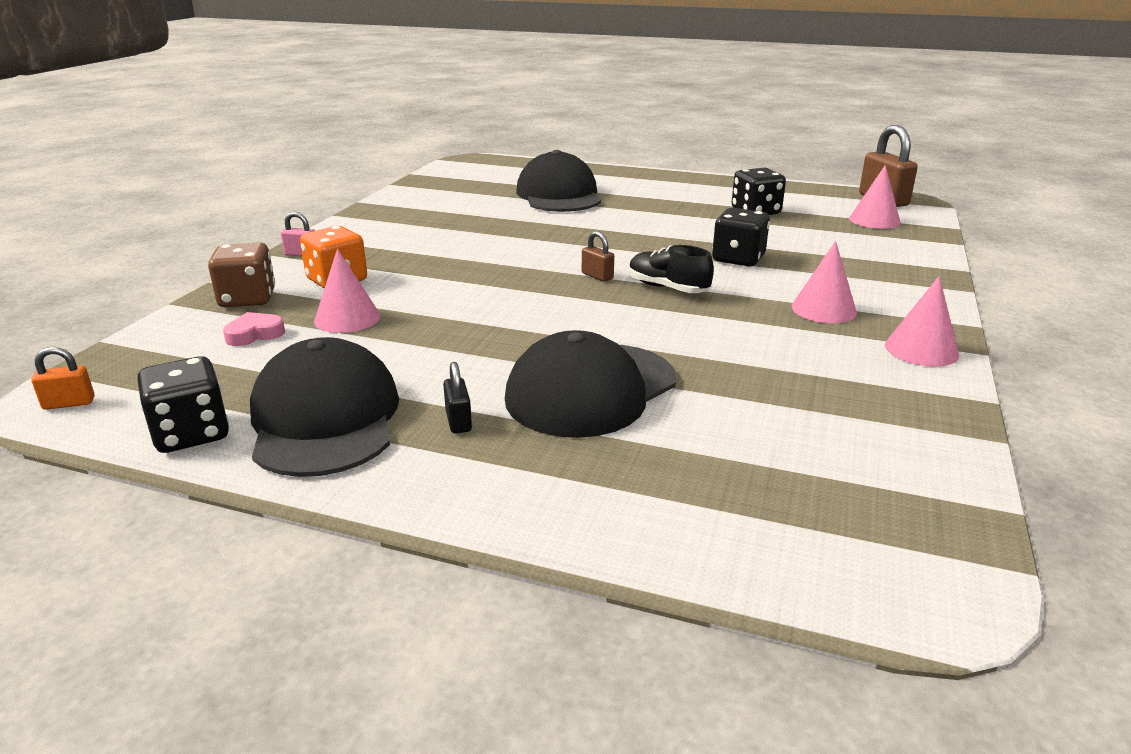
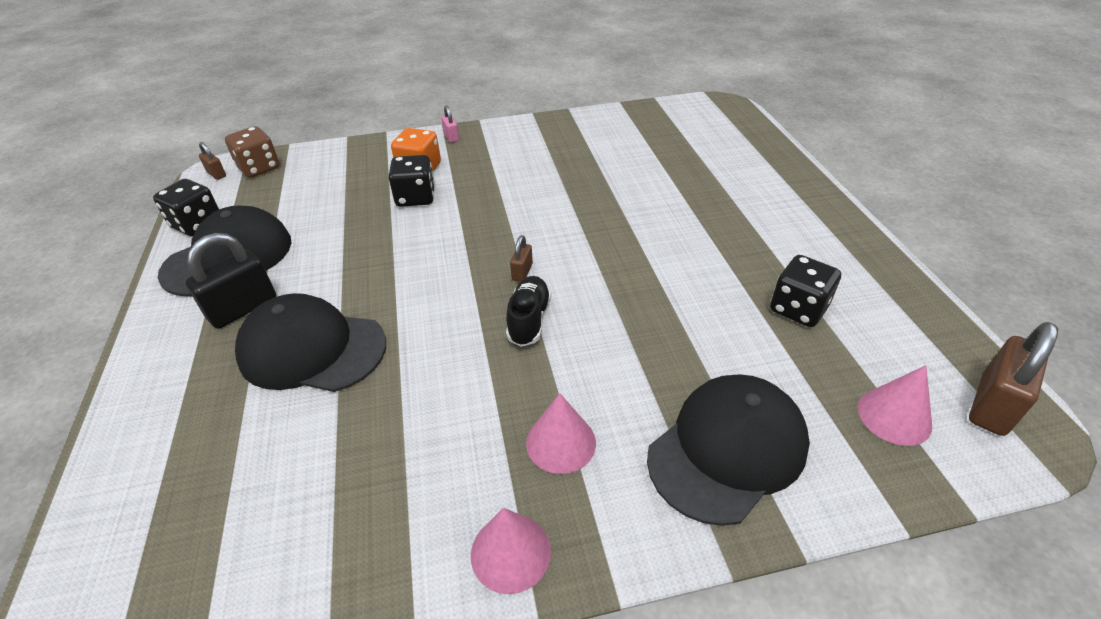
camera: 60 degrees right, 15 degrees up
(69, 403) = (216, 174): orange padlock -> brown padlock
(247, 299) = (369, 155): brown dice -> brown dice (259, 168)
(254, 334) = (322, 182): pink heart -> none
(347, 318) = (364, 200): pink cone -> none
(458, 421) = (243, 308): black padlock -> black padlock, size x1.99
(559, 195) = (691, 178): black cap -> black cap (727, 449)
(738, 259) = (641, 340): black dice -> black dice (415, 197)

